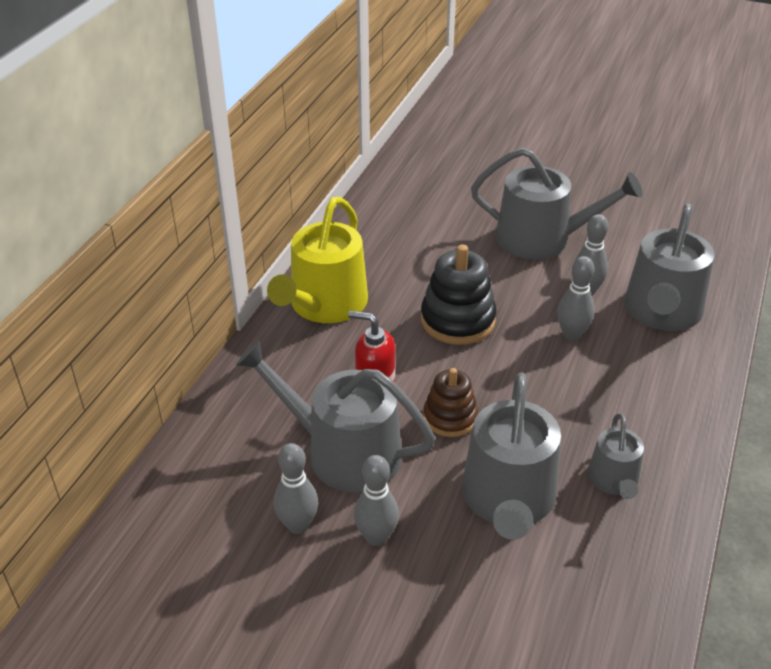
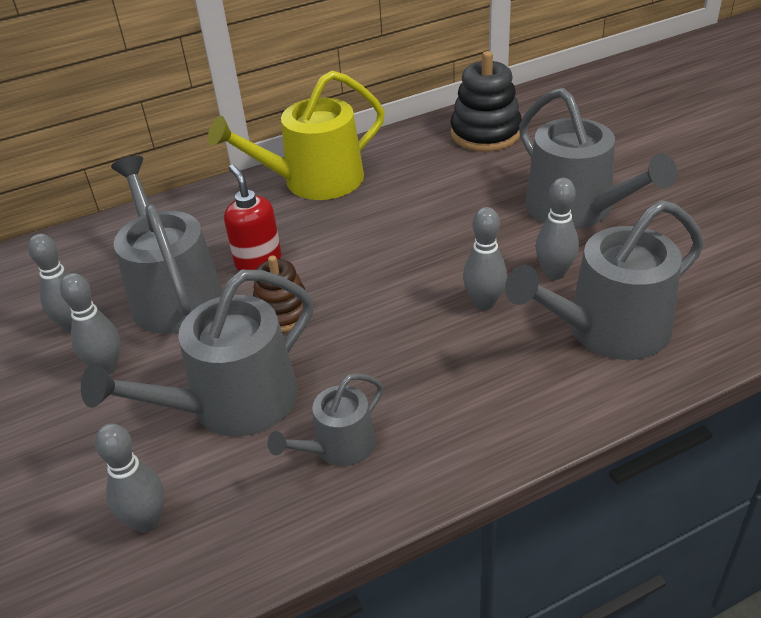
camera: 45 degrees right, 0 degrees up
(457, 320) = (399, 241): black stacking toy -> black stacking toy (485, 133)
(567, 610) = (147, 521): none -> grey bowling pin

